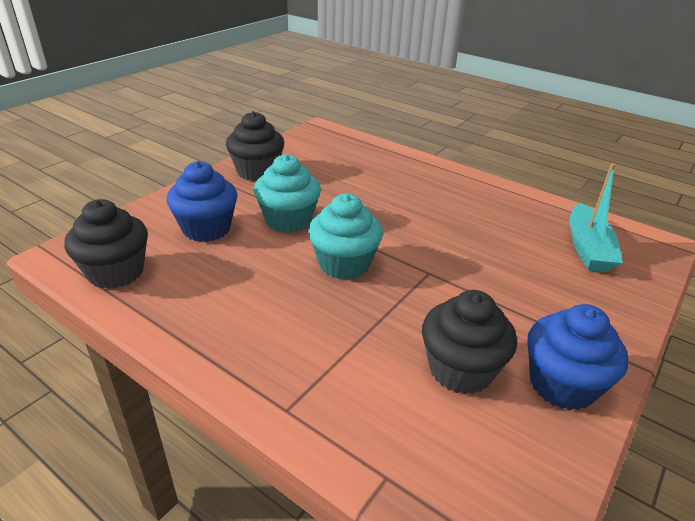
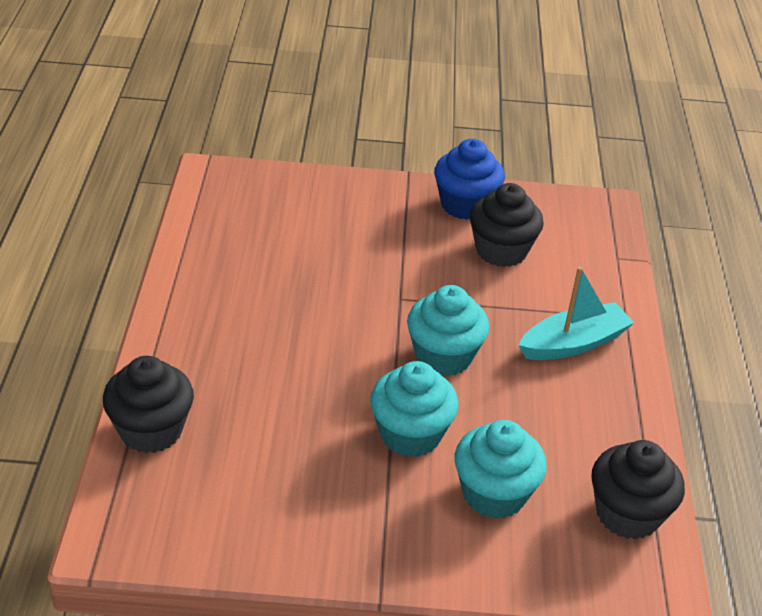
camera: 125 degrees left, 5 degrees up
(206, 228) = (494, 494): blue cupcake -> turquoise cupcake
(257, 171) = (325, 531): black cupcake -> black cupcake (151, 430)
(587, 248) = (262, 213): turquoise boat -> turquoise boat (573, 343)

